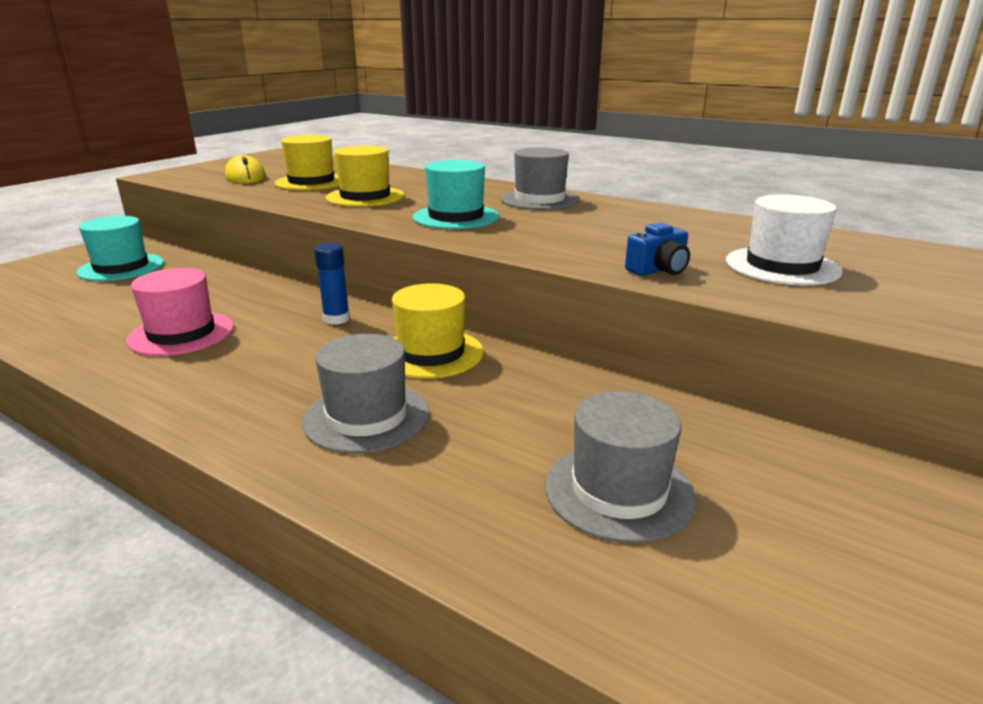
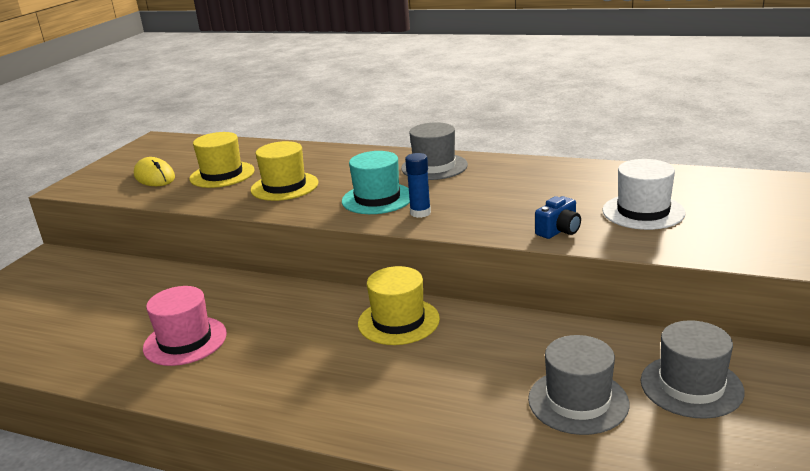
camera: 10 degrees left, 0 degrees up
(121, 267) = (73, 285): turquoise hat -> none
(336, 319) = (304, 304): blue glue stick -> blue glue stick (420, 213)
(367, 417) = (382, 383): grey hat -> grey hat (691, 386)

